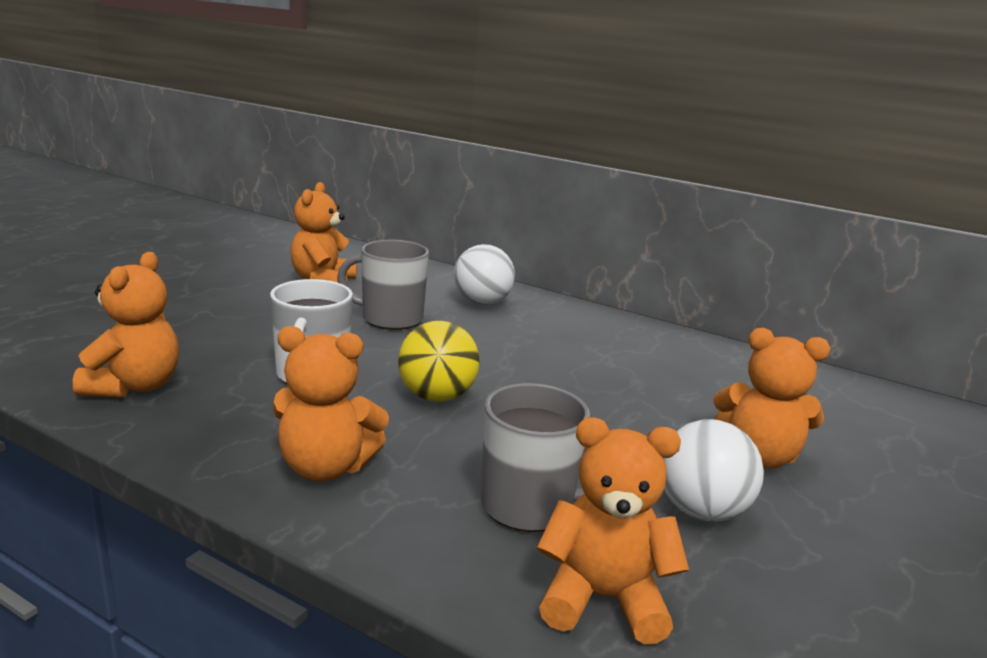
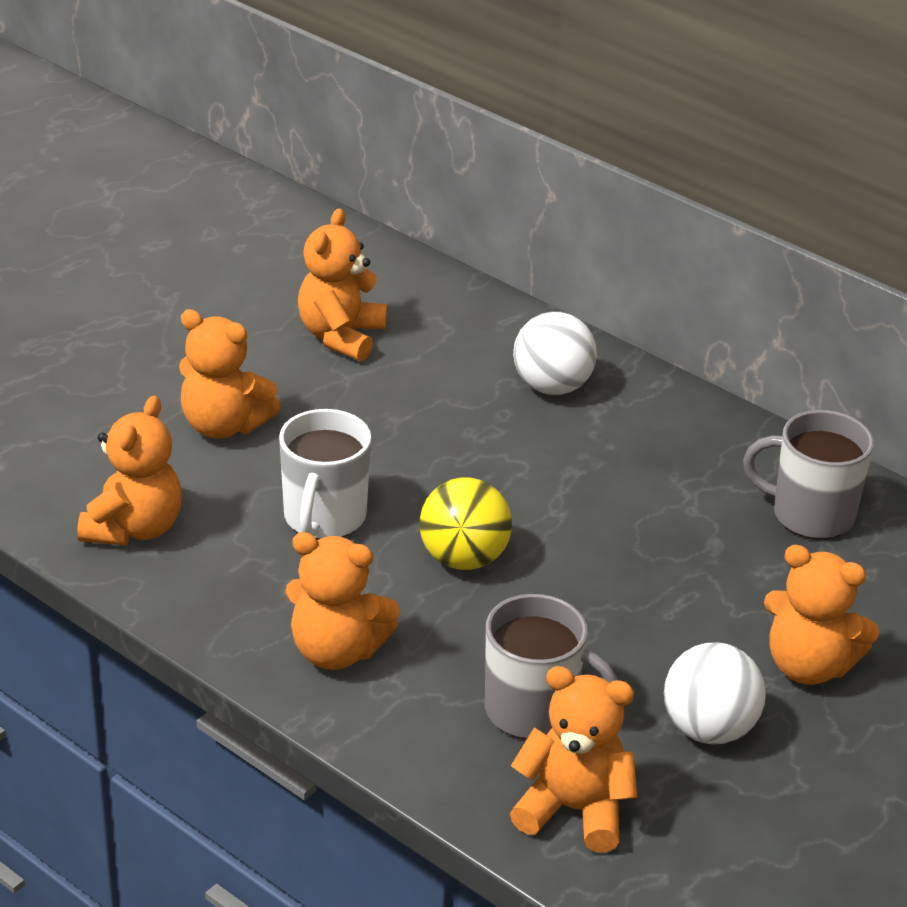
camera: 10 degrees right, 15 degrees up
(228, 325) = (224, 425): none -> orange teddy bear
(390, 319) = (424, 418): grey mug -> grey mug (810, 514)

